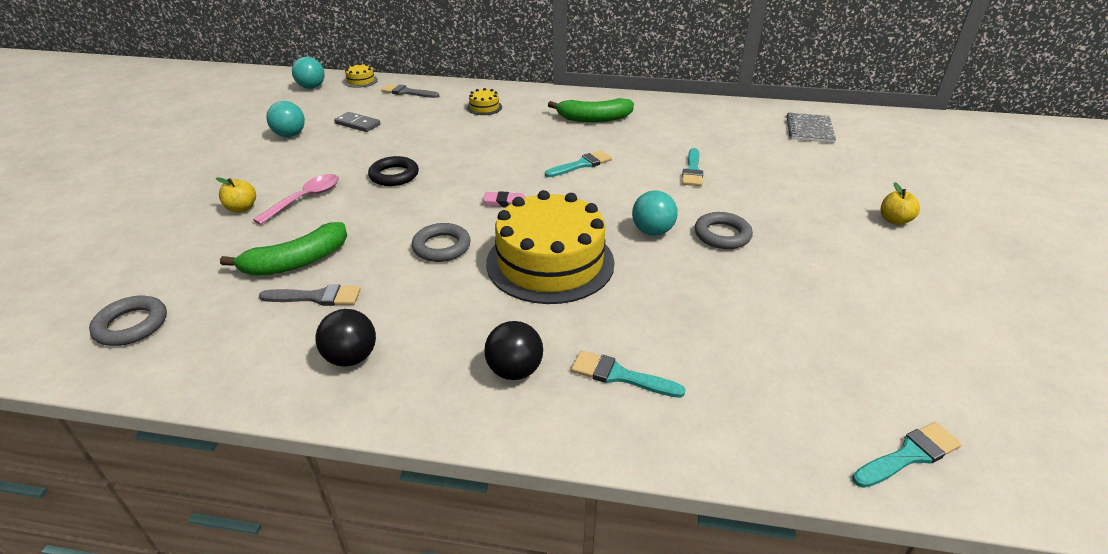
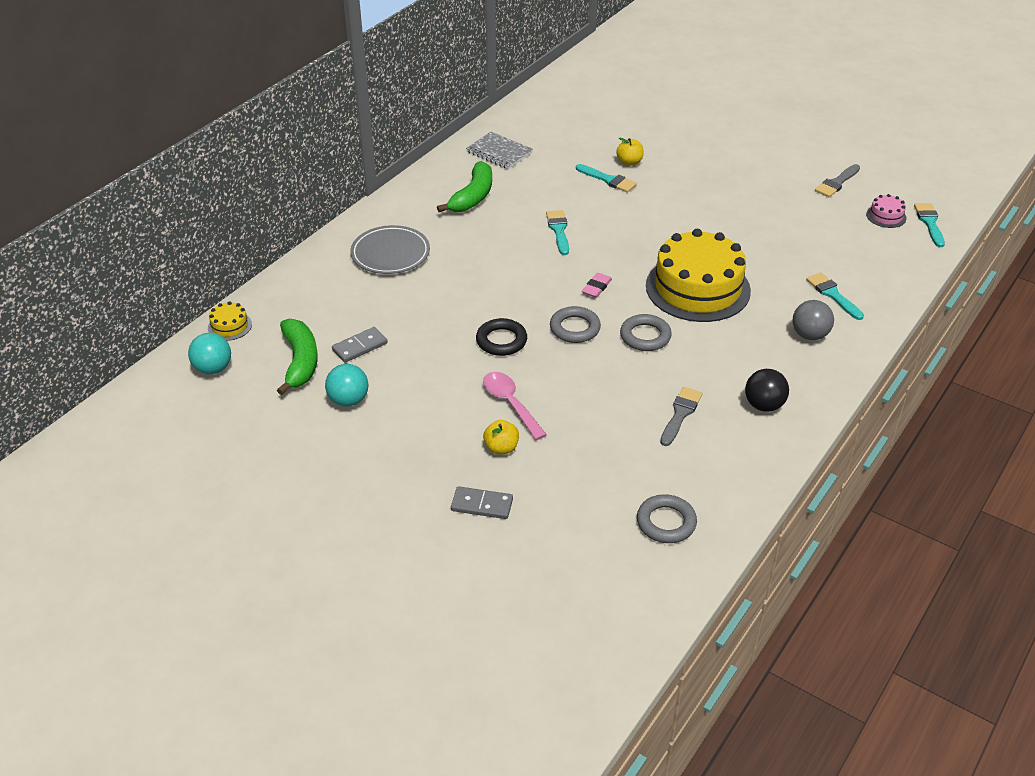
camera: 65 degrees left, 5 degrees up
(163, 216) = (482, 505): none -> grey domino
(296, 262) = (621, 420): green banana -> green banana (300, 362)
(407, 92) = (300, 297): grey brush -> grey brush (837, 183)
(484, 107) = (390, 253): yellow cake -> grey plate
(514, 370) = (809, 335): black ball -> grey ball
(620, 375) = (833, 295): turquoise brush -> turquoise brush turned 105 degrees clockwise
(652, 231) = (684, 229): turquoise ball -> none
(722, 235) = (707, 202): grey ring -> grey ring (575, 328)
(809, 129) = (581, 100): grey notebook -> grey notebook (499, 152)
(867, 396) = (886, 216): none -> pink cake
(894, 220) = (731, 127): yellow apple -> yellow apple (629, 162)

